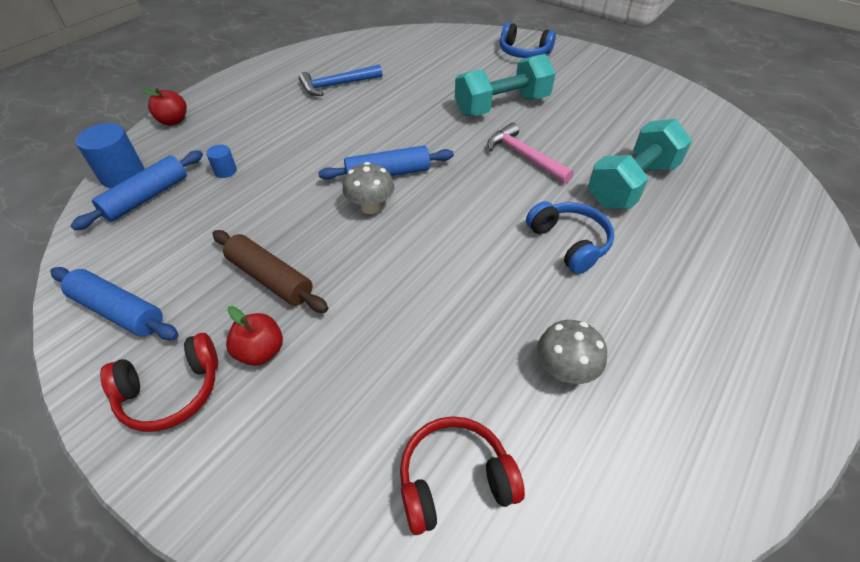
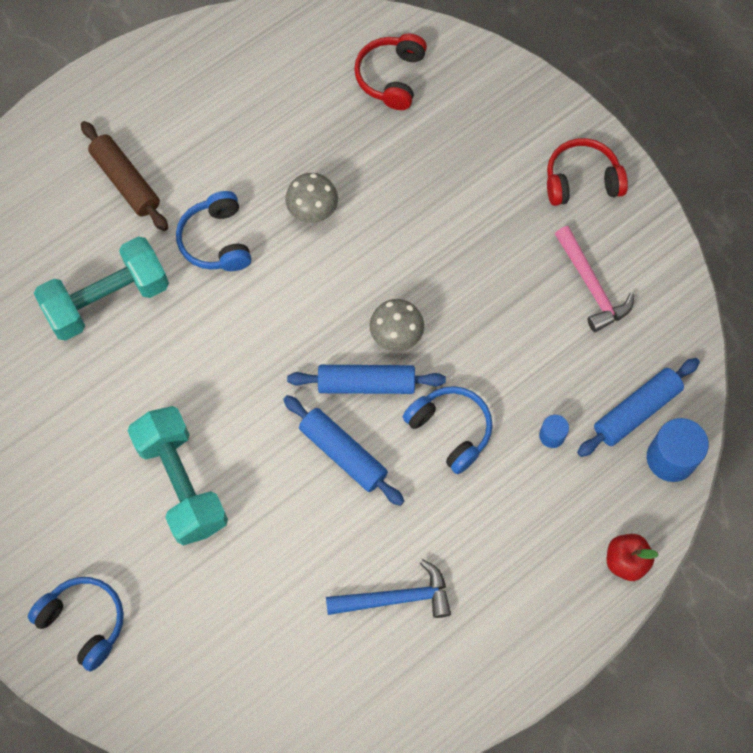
camera: 165 degrees left, 20 degrees up
(119, 311) = (636, 264): blue rolling pin -> blue rolling pin (343, 454)
(260, 351) = (514, 197): red apple -> none
(270, 278) = (505, 267): brown rolling pin -> brown rolling pin (126, 181)
(311, 160) = (451, 430): none -> blue headphones
(454, 479) = (391, 77): red headphones -> red headphones turned 105 degrees clockwise
(502, 106) = (182, 483): turquoise dumbbell -> turquoise dumbbell turned 75 degrees clockwise
(524, 156) = (200, 374): pink hammer -> pink hammer (591, 285)
(564, 370) = (284, 127): grey mushroom -> grey mushroom (312, 211)

